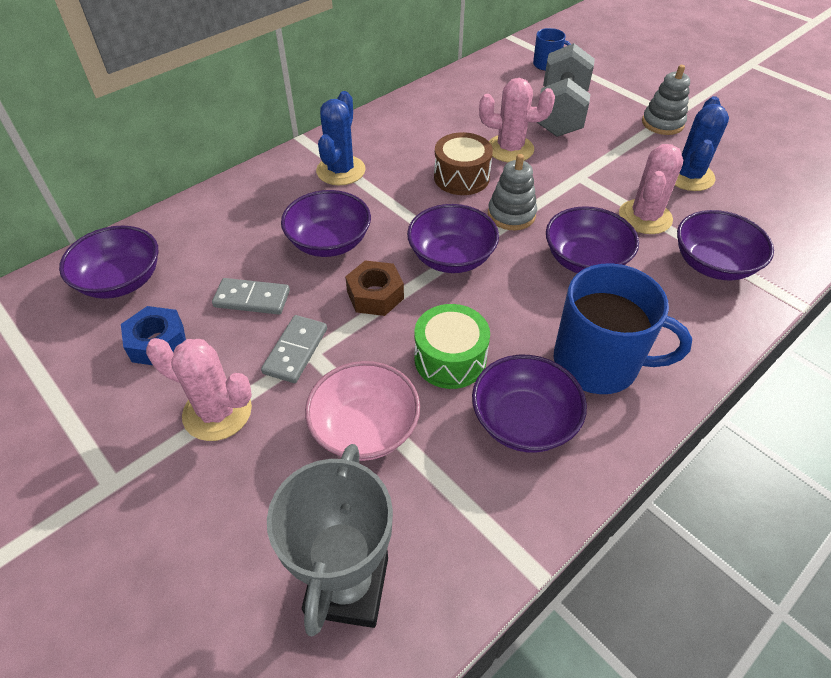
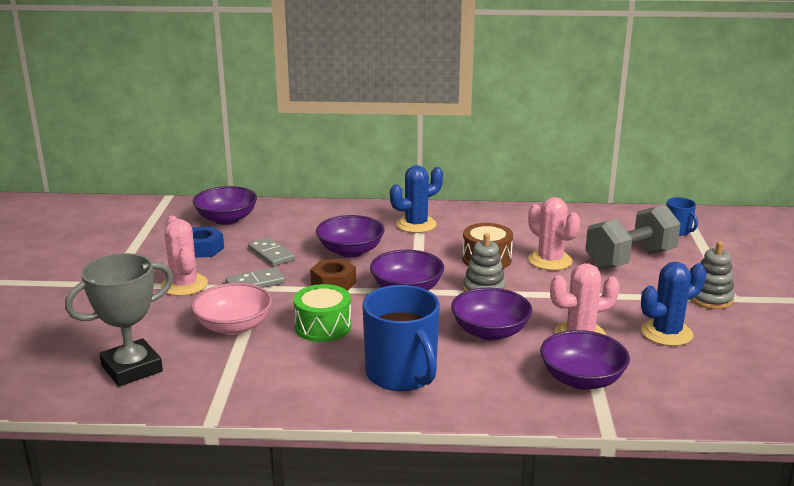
camera: 45 degrees right, 25 degrees down
(523, 421) = (313, 369): purple bowl -> none

